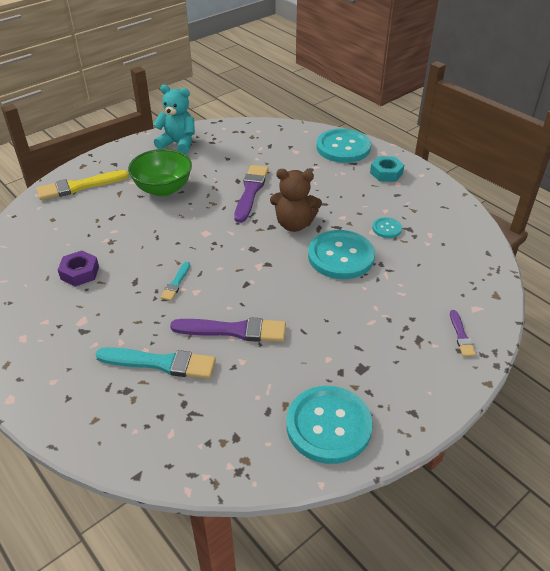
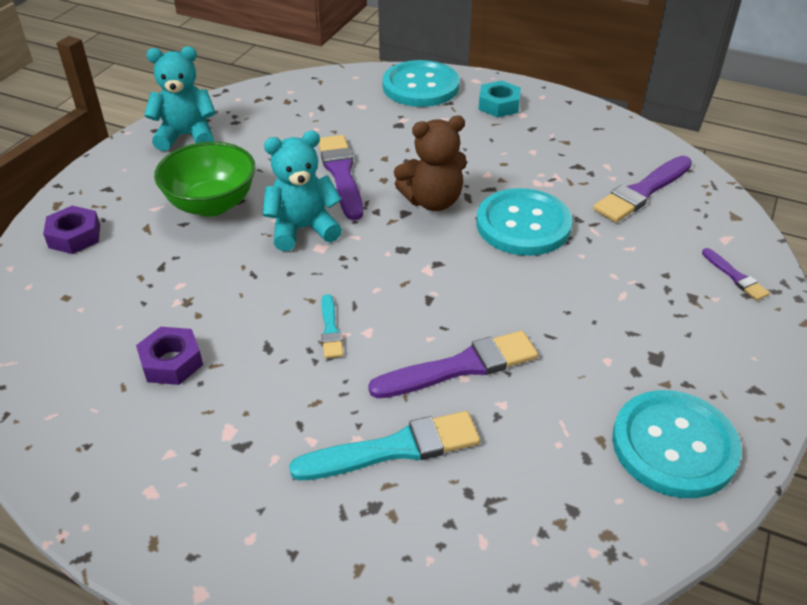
camera: 25 degrees left, 0 degrees up
(79, 186) = (74, 236): yellow brush -> purple nut
(203, 219) = (303, 229): none -> turquoise teddy bear
(386, 228) = (552, 173): turquoise button -> none
(440, 259) = (642, 192): none -> purple brush

